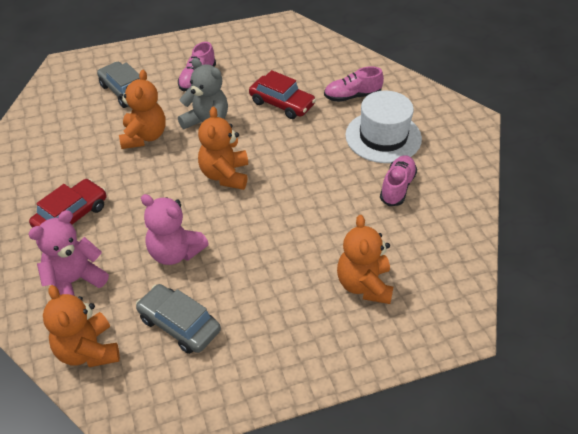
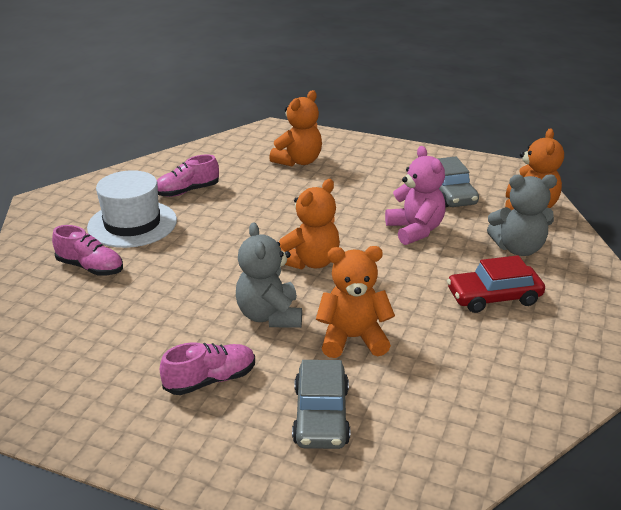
camera: 140 degrees left, 15 degrees down
(74, 281) = (518, 248): pink teddy bear -> grey teddy bear
(144, 137) = (353, 338): orange teddy bear -> orange teddy bear turned 45 degrees clockwise
(282, 103) = (165, 296): red car -> none

